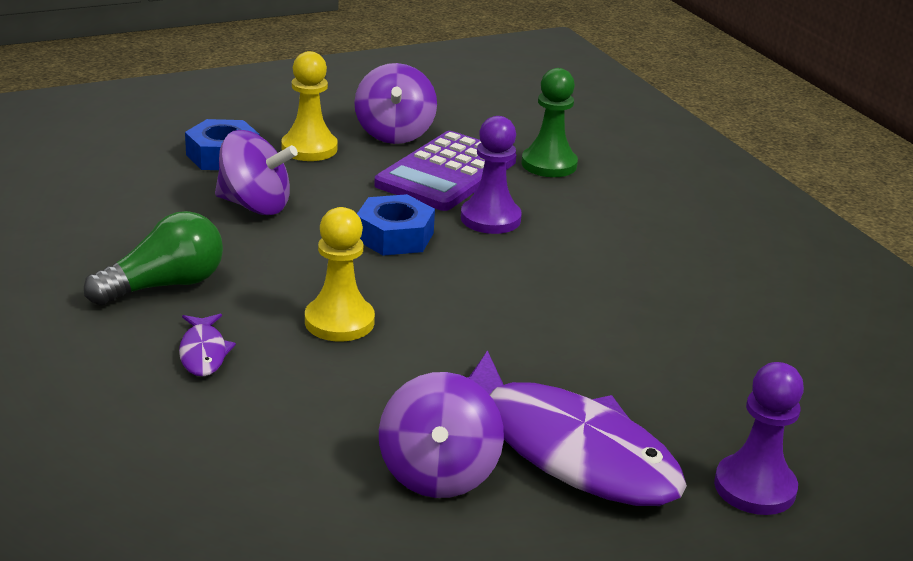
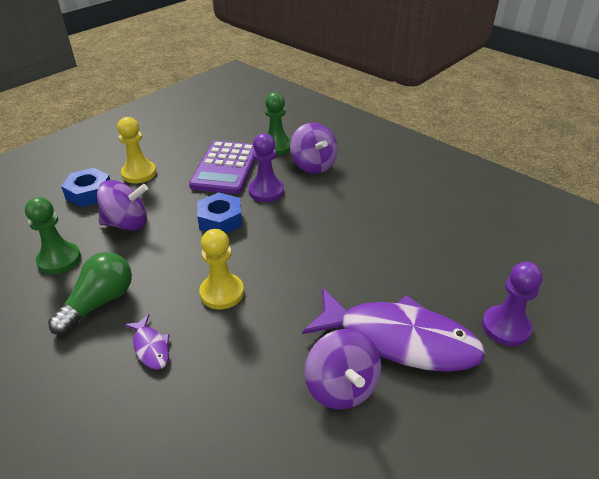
camera: 20 degrees left, 10 degrees up
(138, 223) = (59, 259): none -> green pawn
(394, 134) = (182, 150): purple spinning top -> purple spinning top (313, 165)

